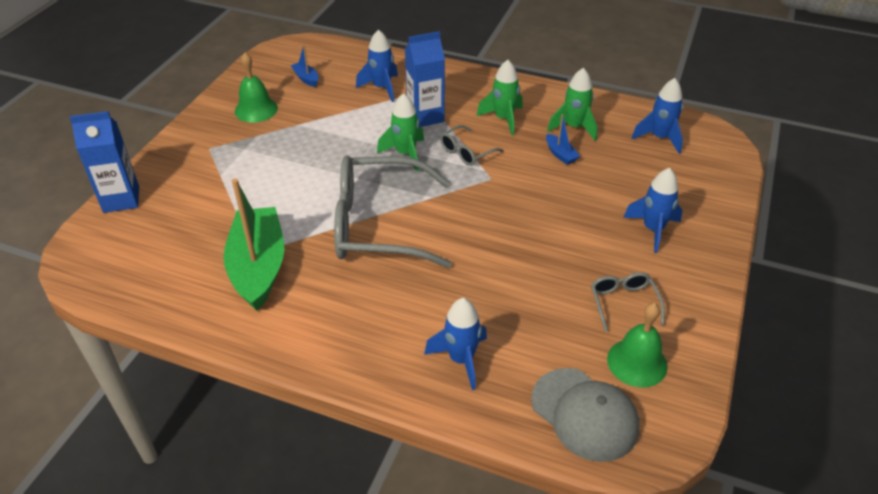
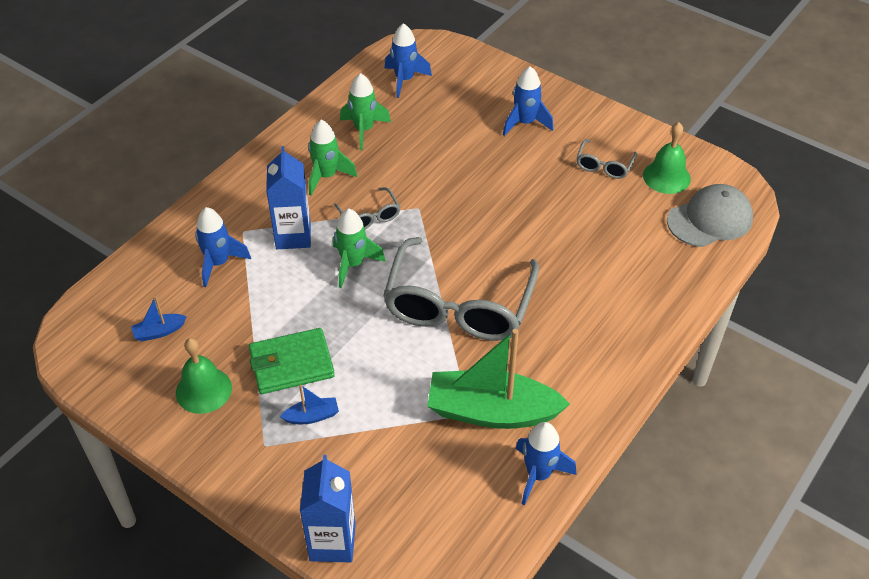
camera: 75 degrees left, 5 degrees up
(289, 144) = (291, 364): none -> green wallet
(461, 359) = (644, 279): blue rocket -> blue rocket (538, 474)
(560, 154) = (401, 150): blue boat -> blue boat (312, 416)
(623, 303) = (604, 166): grey glasses -> grey glasses turned 75 degrees counterclockwise

